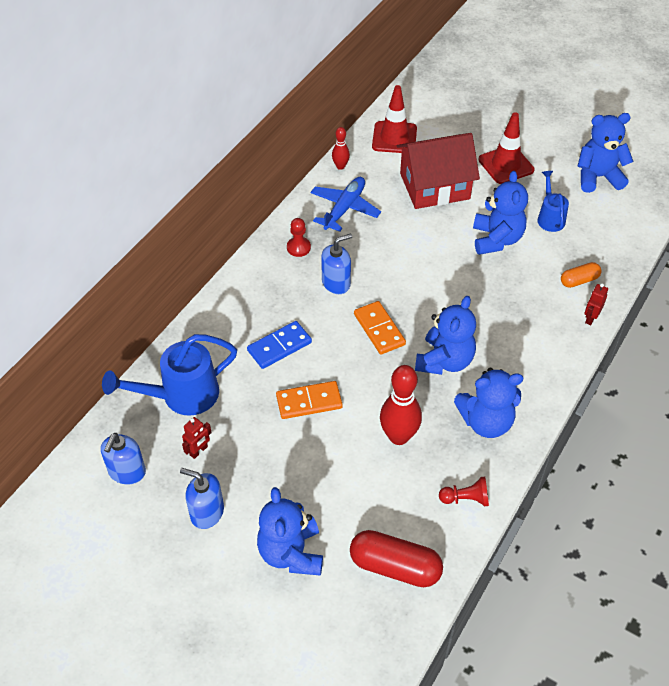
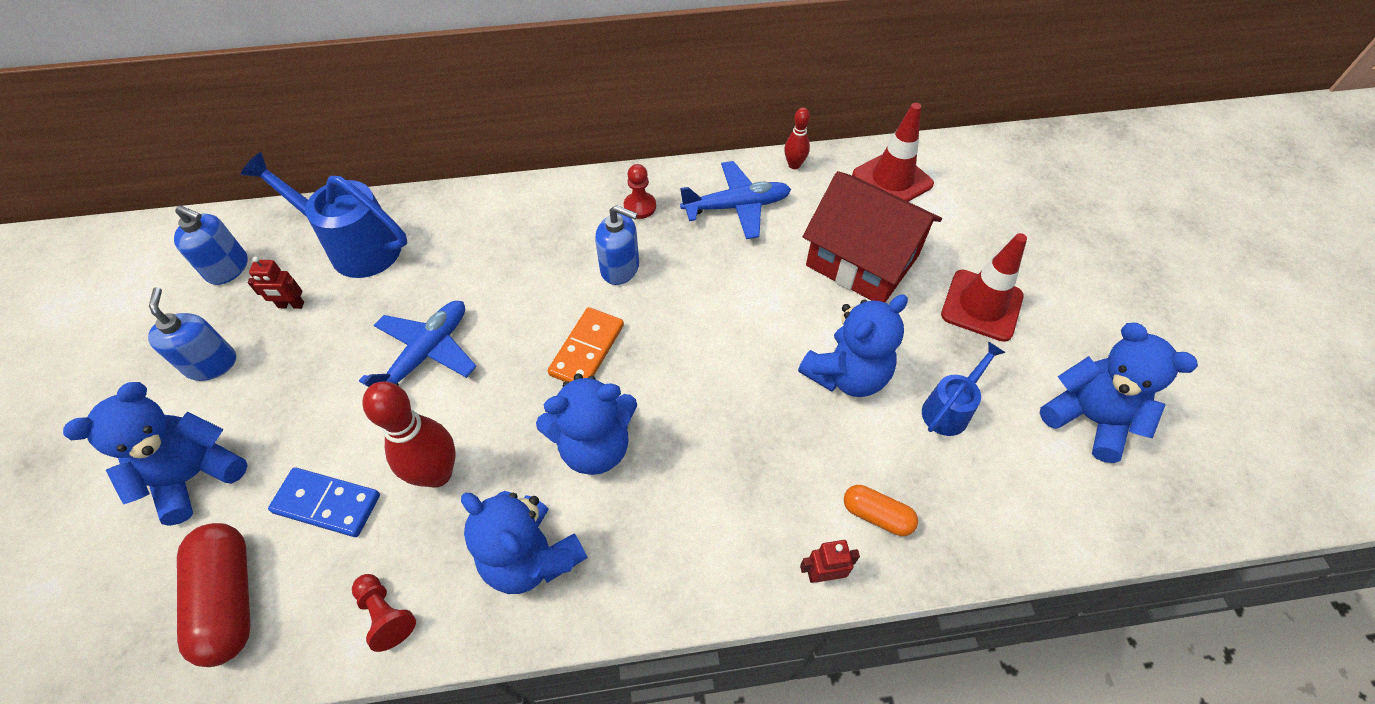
camera: 50 degrees right, 5 degrees up
(127, 472) = (228, 268): blue soap dispenser -> blue soap dispenser turned 135 degrees counterclockwise
(279, 347) = (485, 279): blue domino -> blue domino (327, 504)
(309, 402) = (426, 354): orange domino -> blue plane

